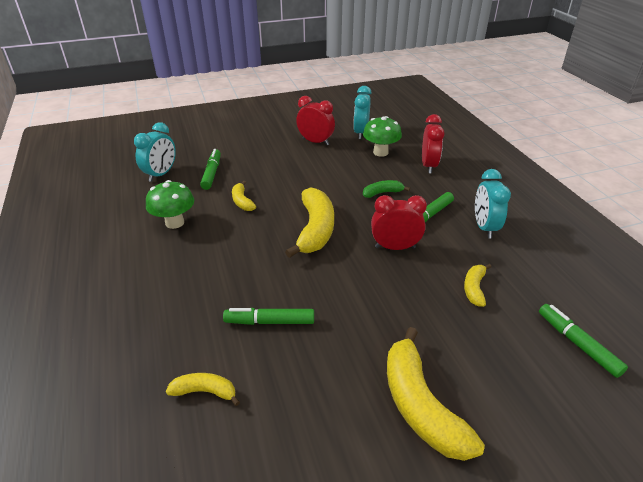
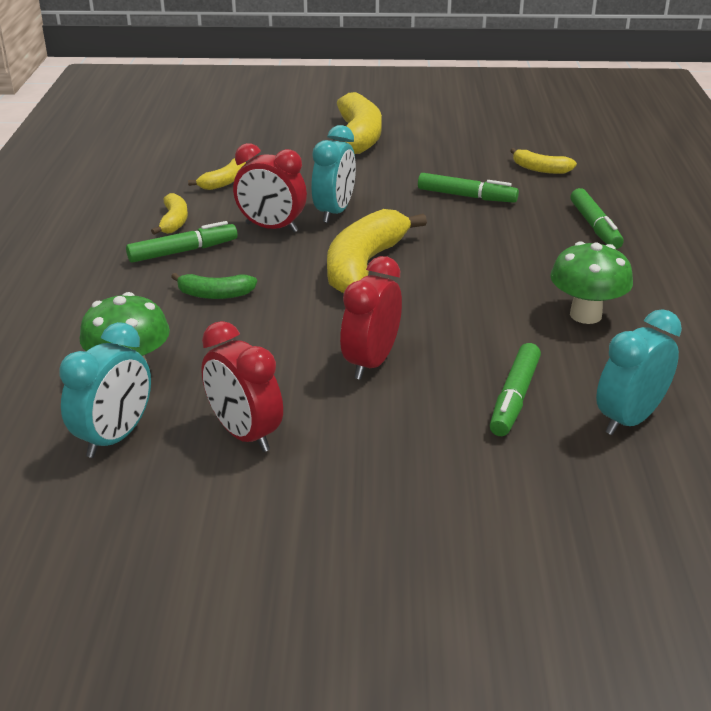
camera: 160 degrees left, 5 degrees down
(242, 201) = (464, 327): yellow banana -> yellow banana (174, 221)
(428, 166) = (77, 324): red clock -> red clock (371, 362)
(484, 227) = (128, 226): turquoise clock -> turquoise clock (334, 212)
(577, 344) = (184, 140): green marker -> green marker (595, 226)

